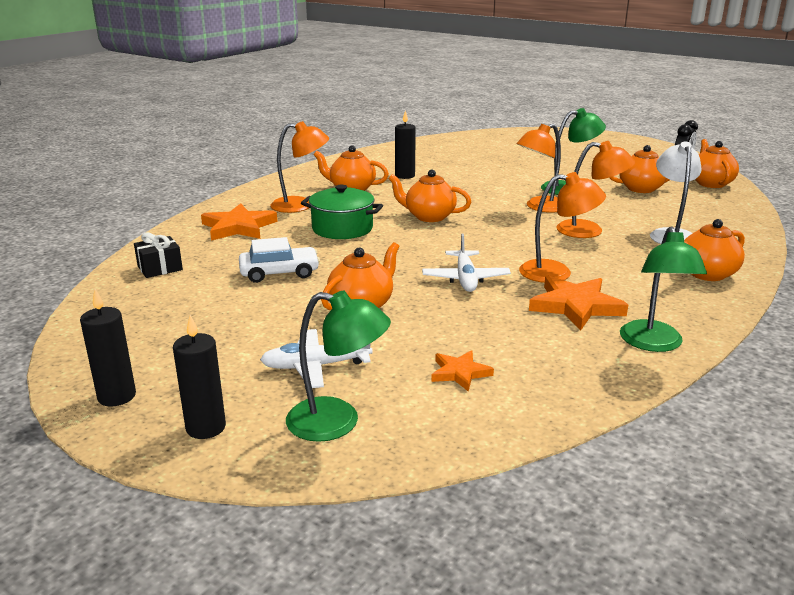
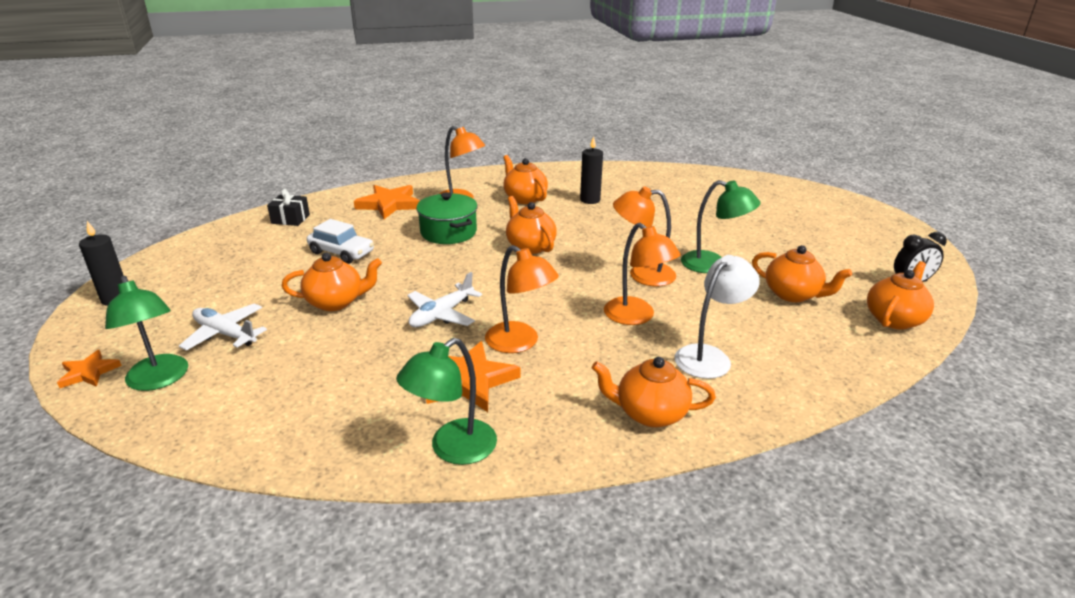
camera: 40 degrees right, 5 degrees up
(206, 427) = (108, 343): black candle -> none
(460, 373) = (283, 388): orange star -> orange star (88, 372)

